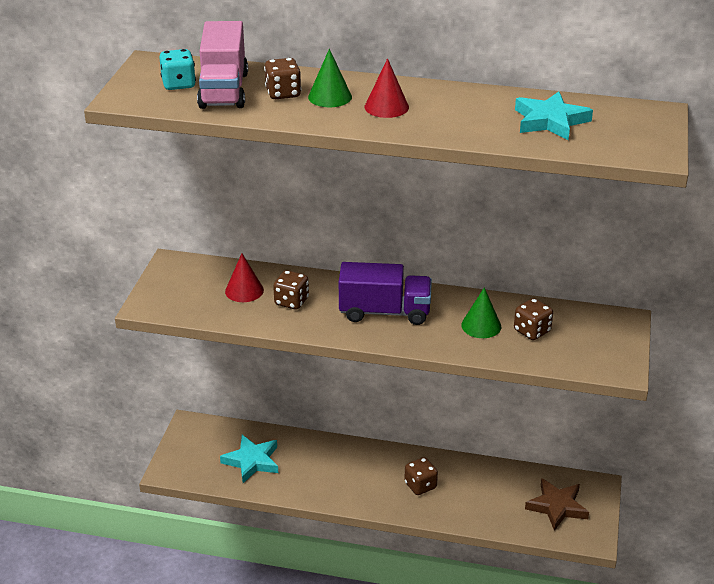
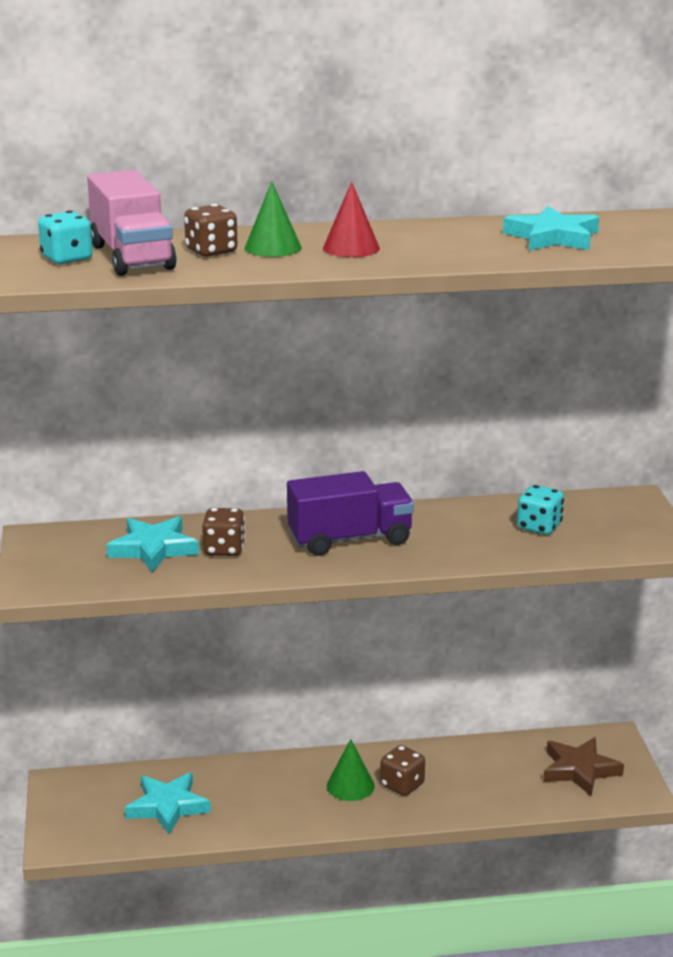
camera: 20 degrees left, 10 degrees down
(244, 290) = (153, 549): red cone -> turquoise star
(481, 325) = (476, 532): green cone -> green cone (350, 786)
(532, 331) = (539, 527): brown dice -> turquoise dice

